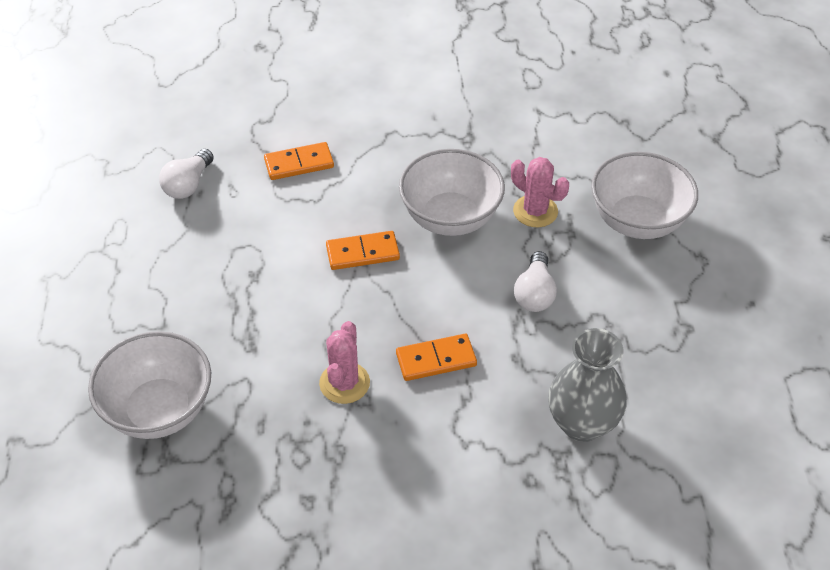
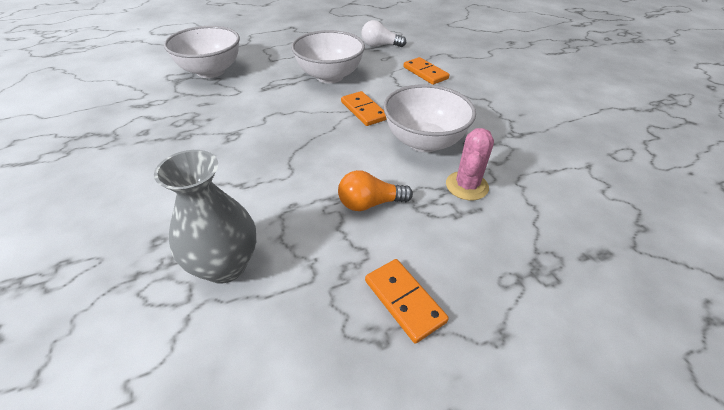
camera: 70 degrees right, 5 degrees down
(344, 383) = (244, 126): pink cactus -> none
(436, 359) = (277, 162): orange domino -> orange domino (404, 301)
(534, 293) = (370, 203): white light bulb -> orange light bulb
(637, 221) = (511, 263): white bowl -> white bowl (329, 76)

